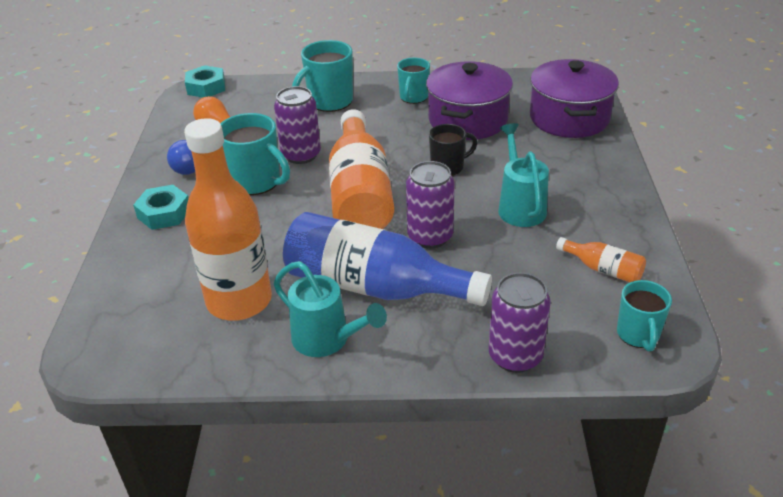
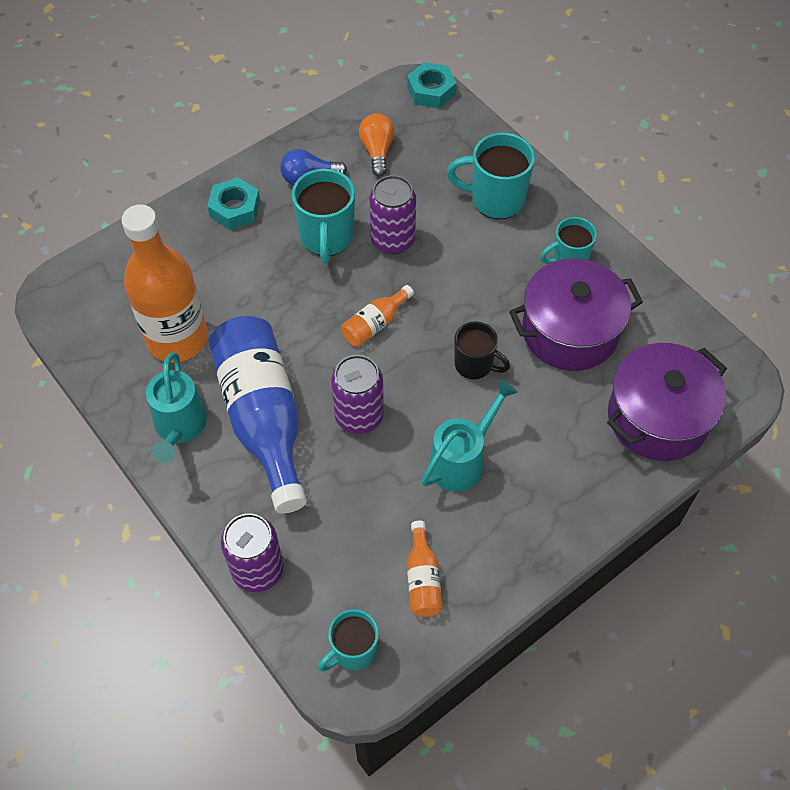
camera: 50 degrees right, 20 degrees up
(360, 193) = (375, 324): orange bottle -> orange bottle, size x0.44

